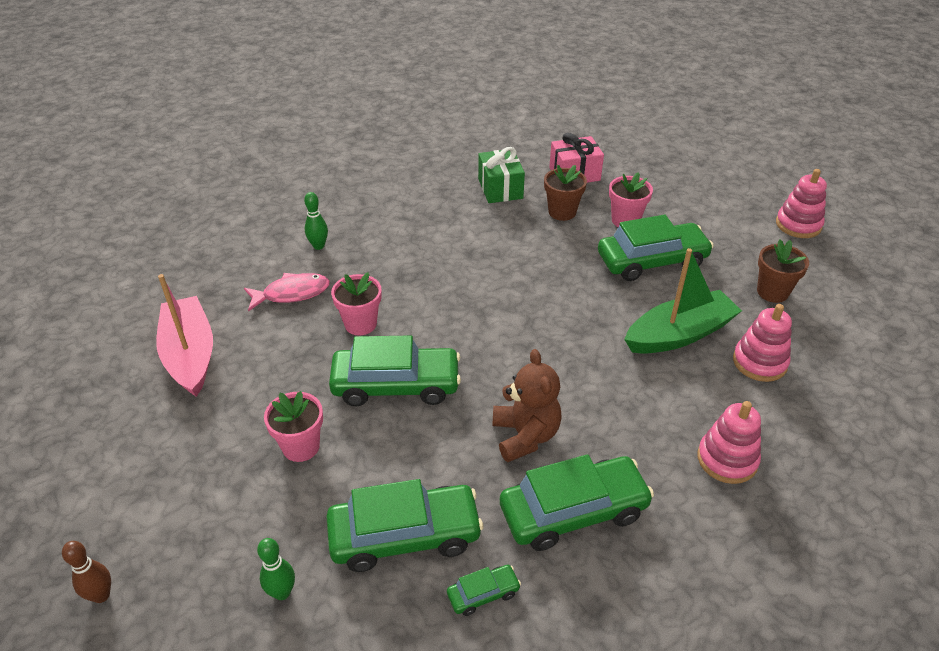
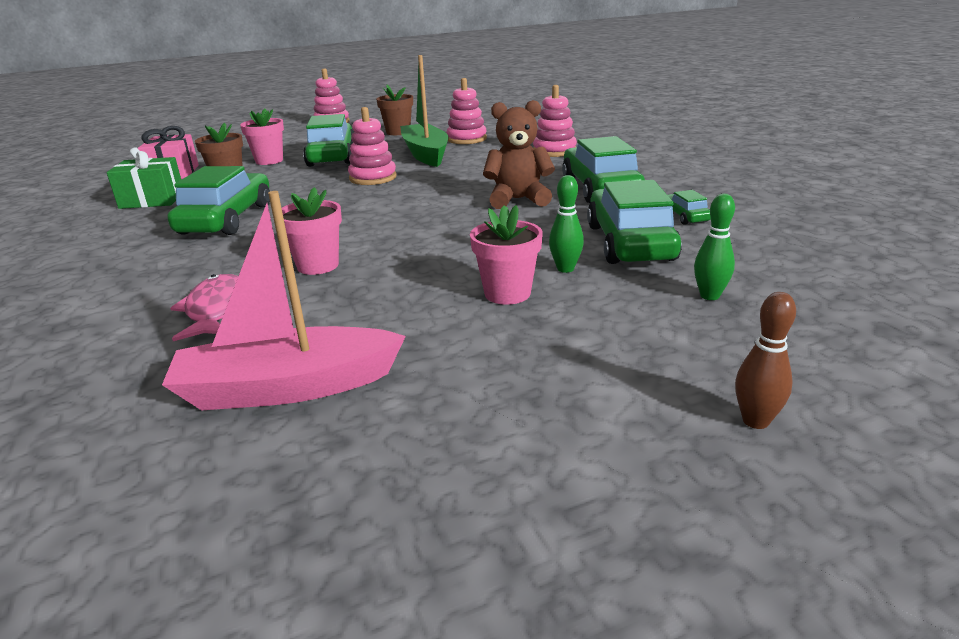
camera: 80 degrees left, 15 degrees down
(318, 246) = (128, 295): green bowling pin -> green bowling pin (565, 269)
(396, 385) = (431, 247): green car -> green car (227, 219)
(582, 308) = (373, 178): none -> pink stacking toy

